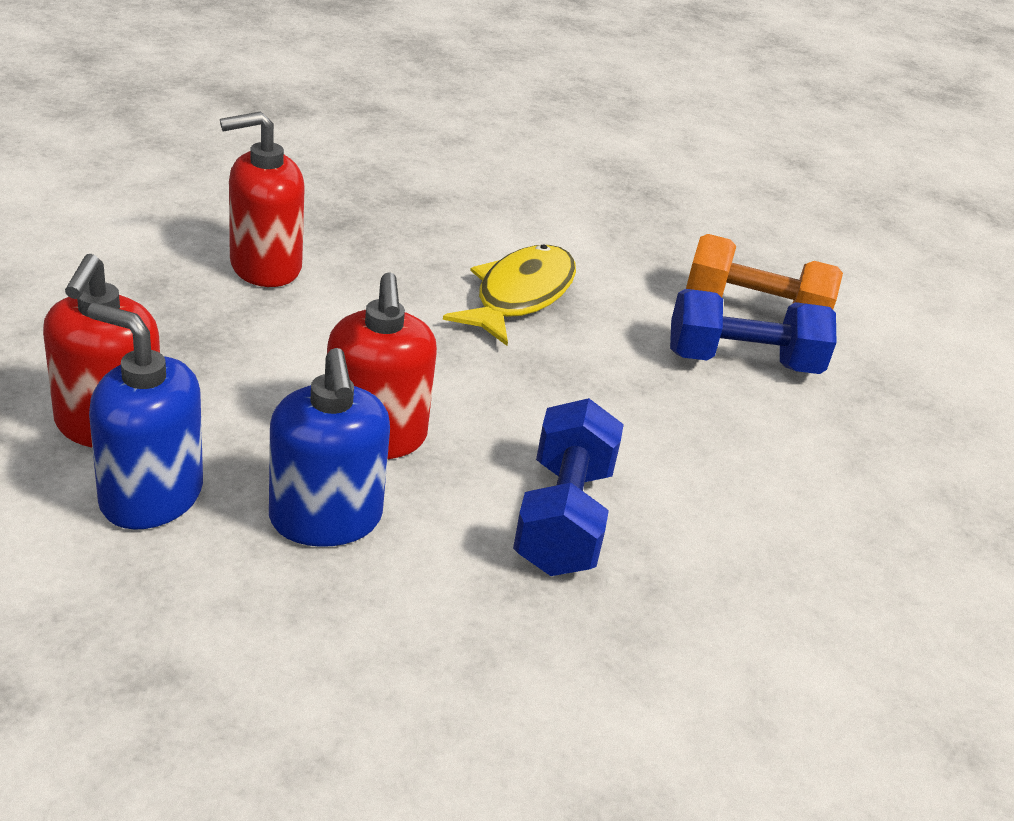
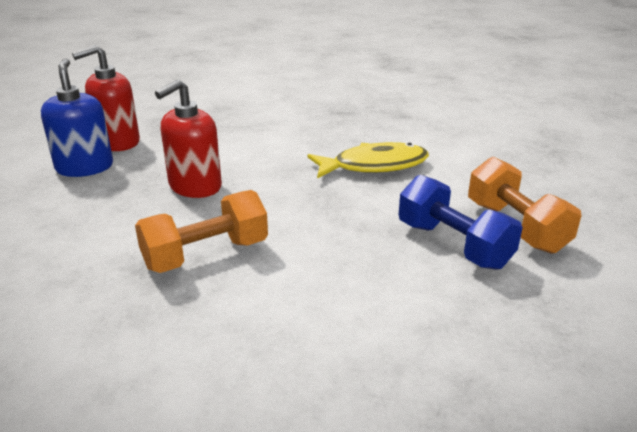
camera: 55 degrees right, 5 degrees down
(265, 267) = (276, 116): red soap dispenser -> none
(325, 519) = (119, 203): blue soap dispenser -> none
(562, 518) = (206, 254): blue dumbbell -> orange dumbbell

